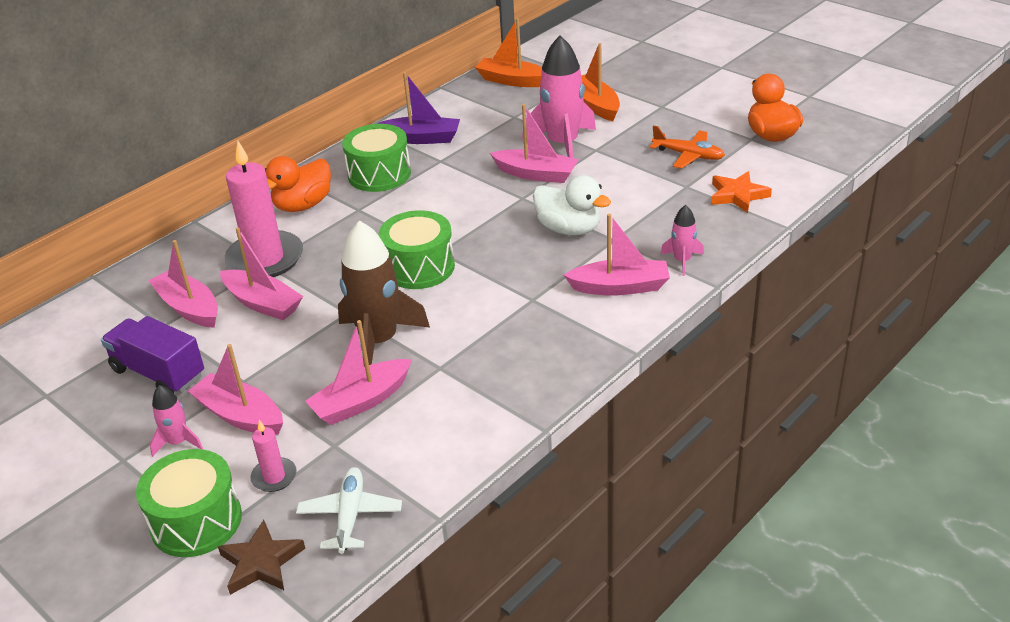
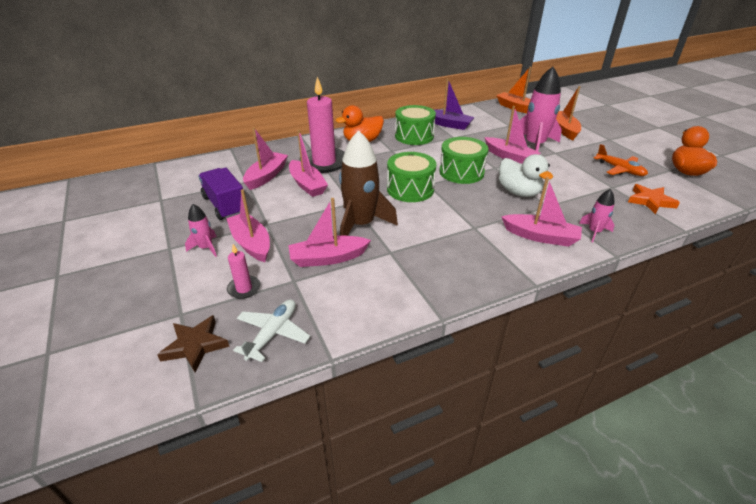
camera: 20 degrees right, 0 degrees up
(189, 308) = (266, 176): pink boat -> pink boat turned 45 degrees clockwise
(196, 521) = (179, 301): green drum -> green drum (461, 172)

